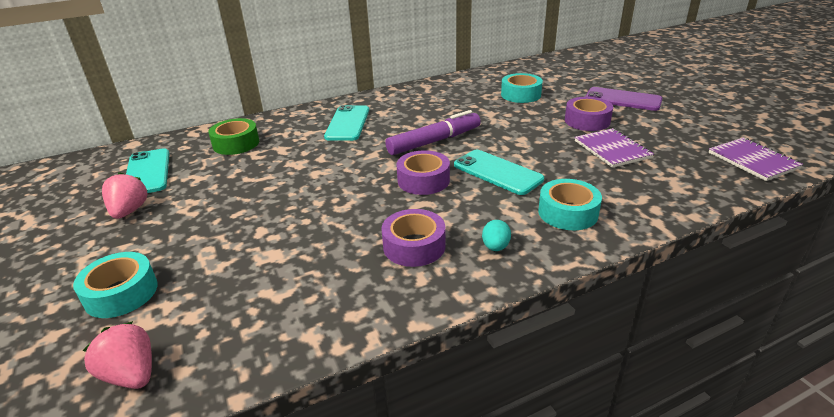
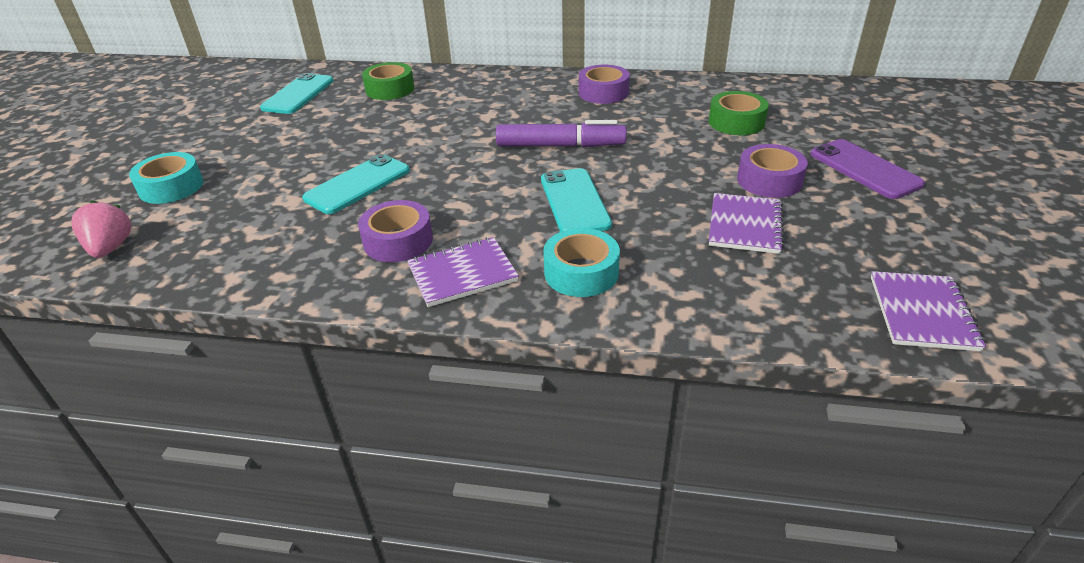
camera: 35 degrees right, 5 degrees up
(129, 211) = (249, 124): pink strawberry -> none
(347, 123) = (506, 99): turquoise phone -> turquoise phone (358, 184)
(423, 180) = (493, 182): purple tape -> purple tape (603, 93)
(495, 247) = (462, 274): turquoise egg -> purple notebook
(521, 95) = (736, 122): turquoise tape -> green tape

